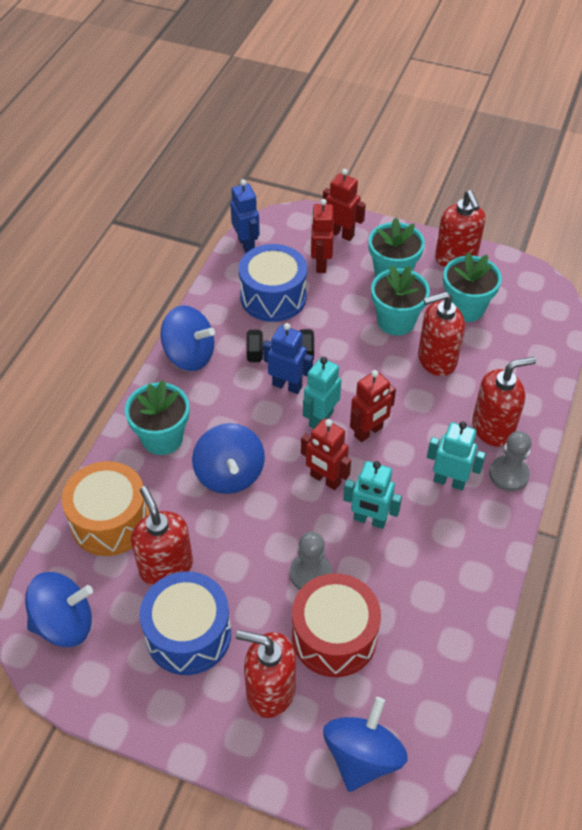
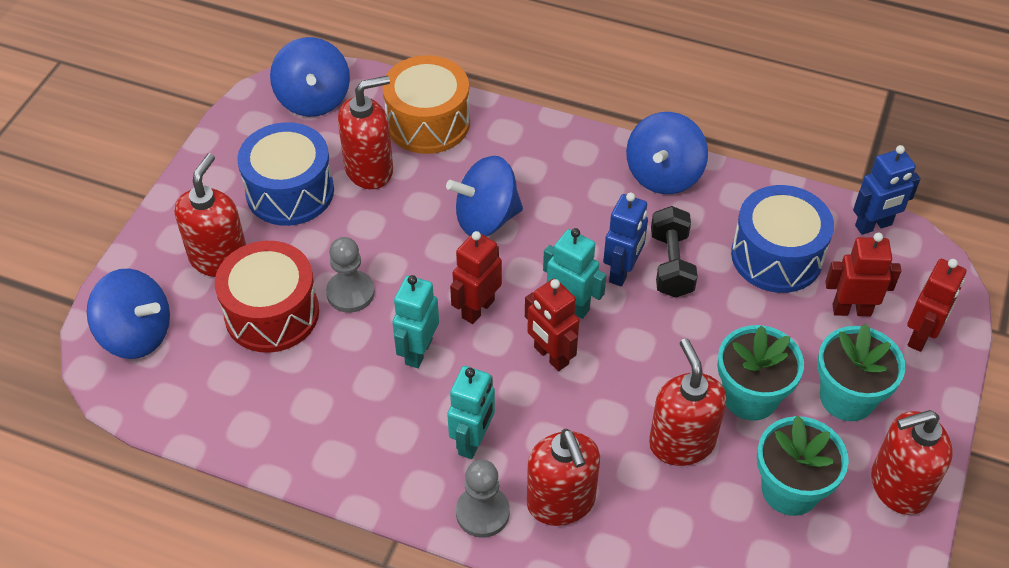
camera: 90 degrees right, 0 degrees up
(162, 438) = (537, 157): turquoise flower pot -> none

